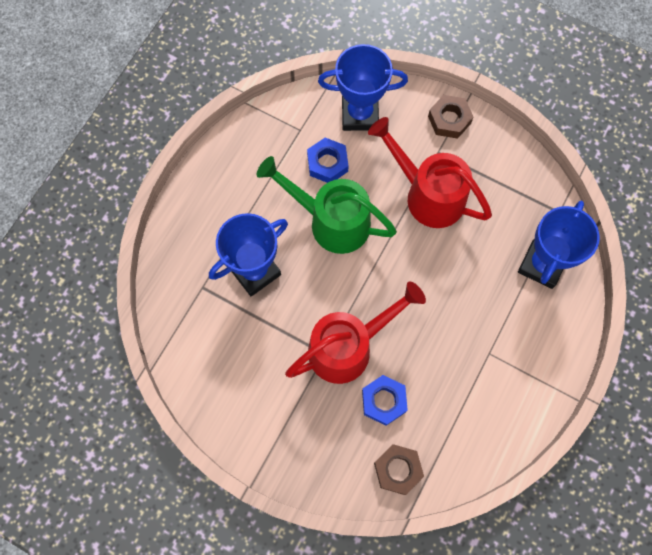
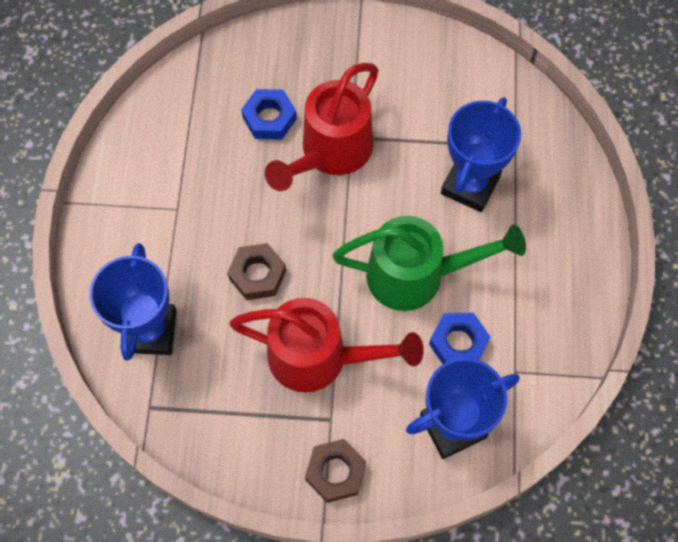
camera: 155 degrees right, 5 degrees down
(398, 470) = (228, 66): brown nut -> brown nut (257, 274)

